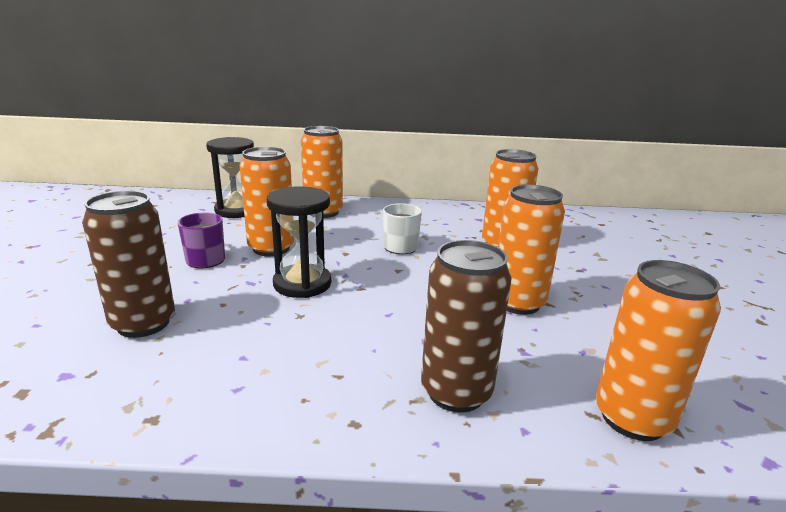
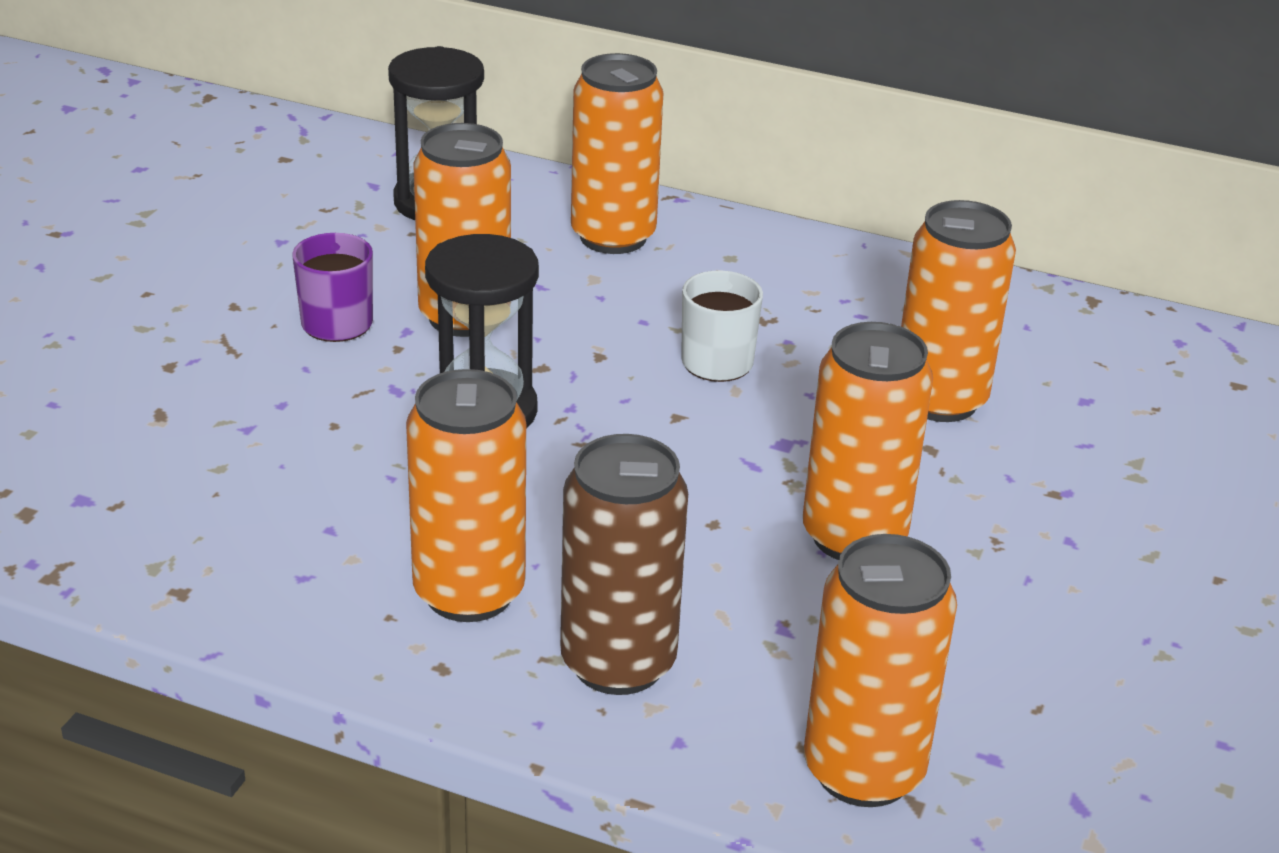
camera: 20 degrees right, 10 degrees up
(143, 323) = (203, 436): brown can -> none
(346, 373) = (469, 593): none -> orange can

